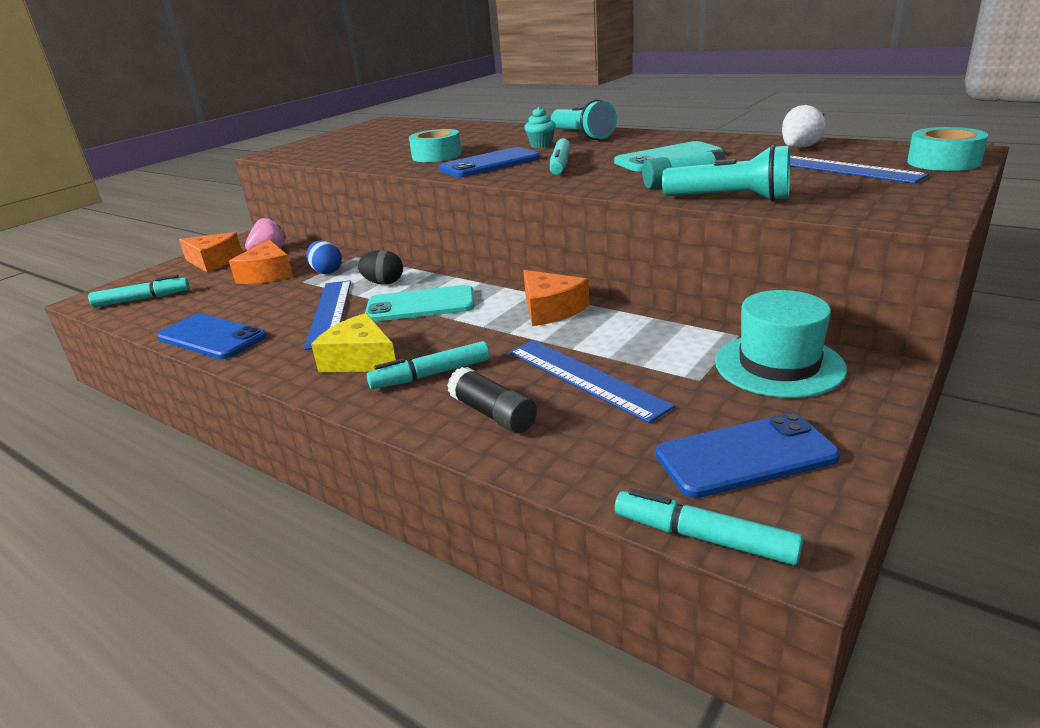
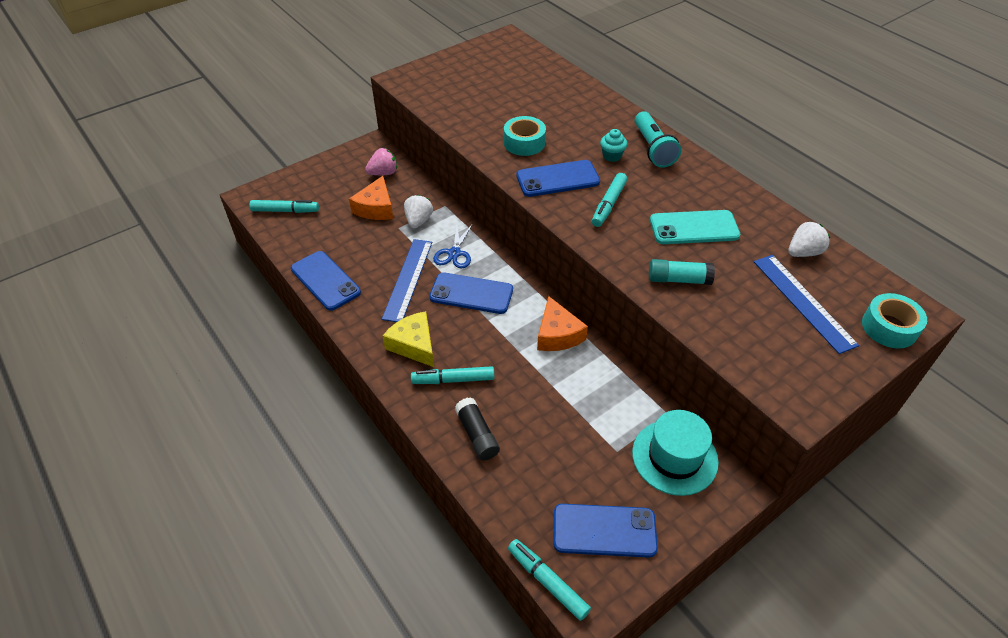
camera: 15 degrees right, 20 degrees up
(214, 261) = (341, 173): orange cheese -> none
(327, 272) = (418, 221): blue egg -> white strawberry
(383, 283) = (454, 253): black egg -> blue scissors
(420, 305) = (471, 293): turquoise phone -> blue phone
(585, 378) = (546, 421): blue ruler -> none
(730, 199) = (696, 322): turquoise flashlight -> none

